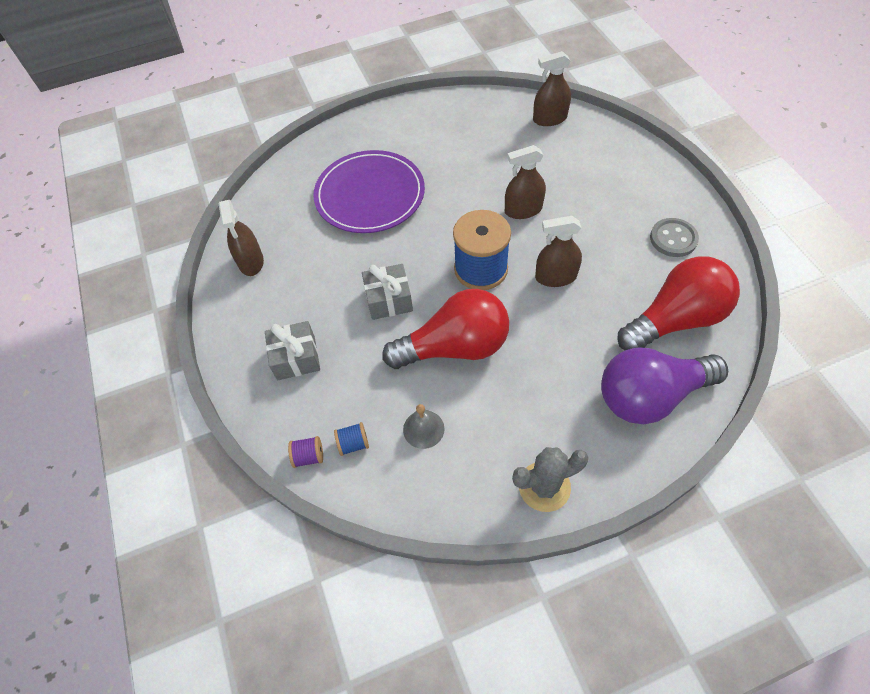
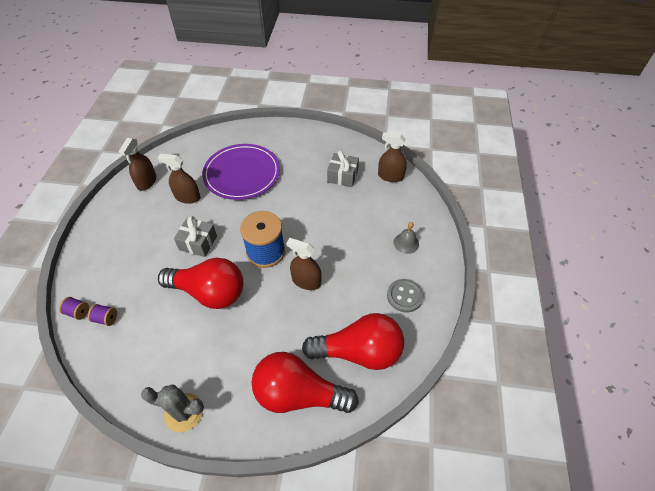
camera: 25 degrees right, 5 degrees down
(296, 358) = (121, 250): grey gift -> grey gift (342, 176)
(353, 444) = (106, 319): blue spool -> purple spool
(423, 429) = (149, 333): grey bell -> grey bell (406, 243)
(523, 210) = (323, 227): brown spray bottle -> brown spray bottle (187, 197)
(650, 396) = (298, 394): purple light bulb -> red light bulb

